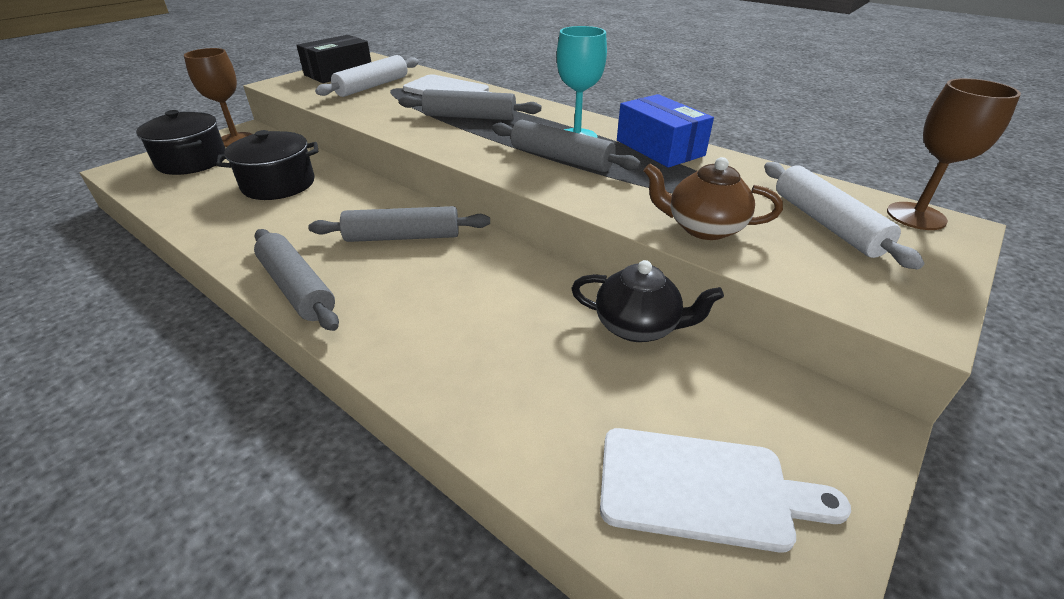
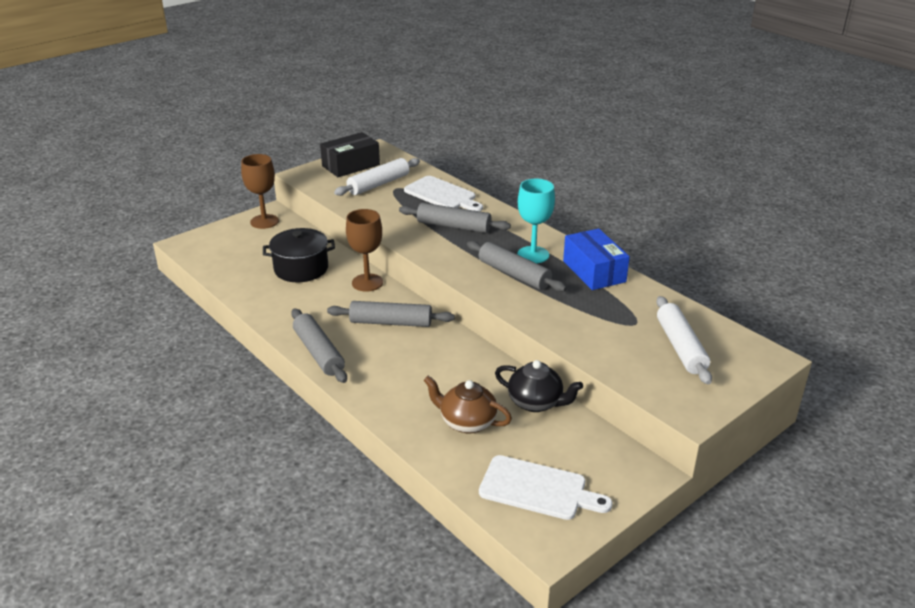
camera: 10 degrees right, 5 degrees down
(192, 161) = (234, 240): black pot -> none
(703, 228) = (592, 341): brown teapot -> brown teapot (467, 422)
(916, 216) = (750, 348): brown goblet -> brown goblet (367, 282)

